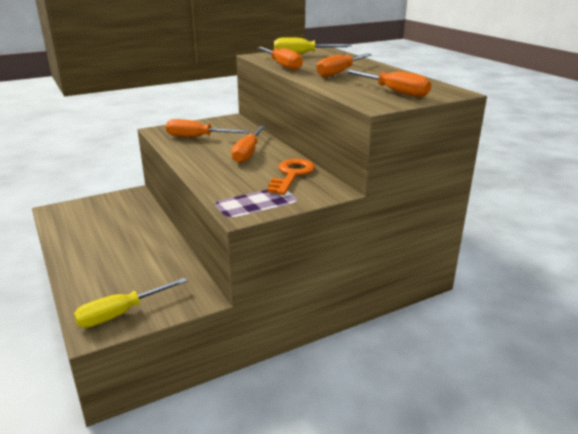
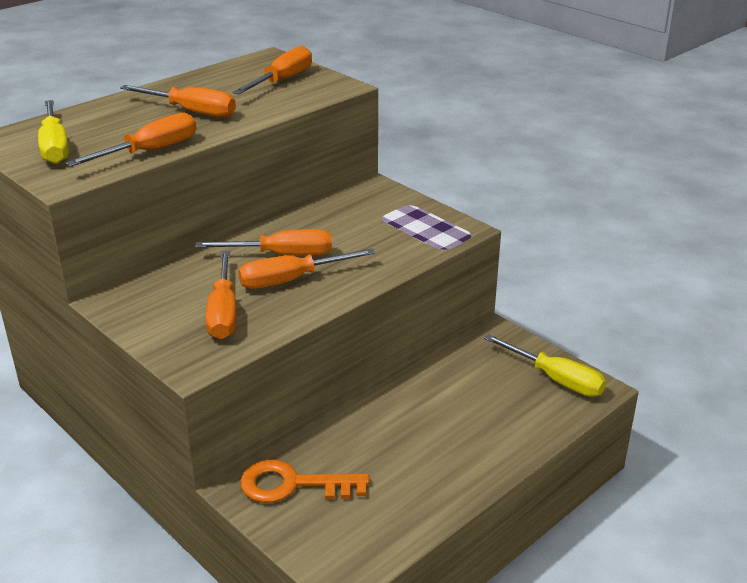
camera: 105 degrees left, 5 degrees up
(216, 153) = (291, 280): none -> orange screwdriver
(291, 175) = (345, 215): orange key -> orange key (293, 485)

